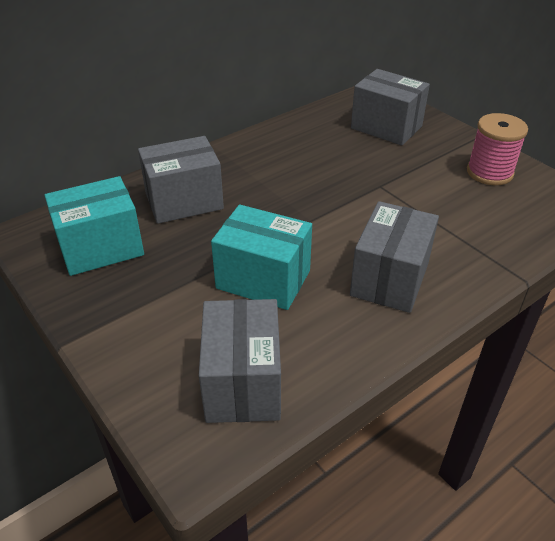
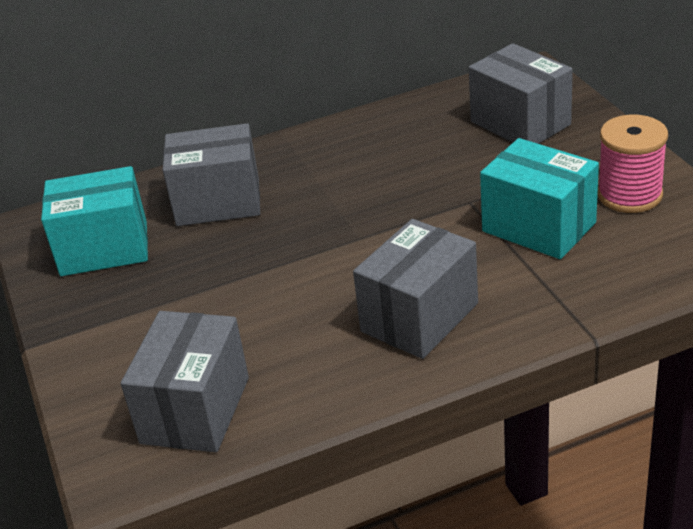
camera: 20 degrees right, 5 degrees down
(263, 279) = (269, 302): turquoise box -> turquoise box (539, 227)

